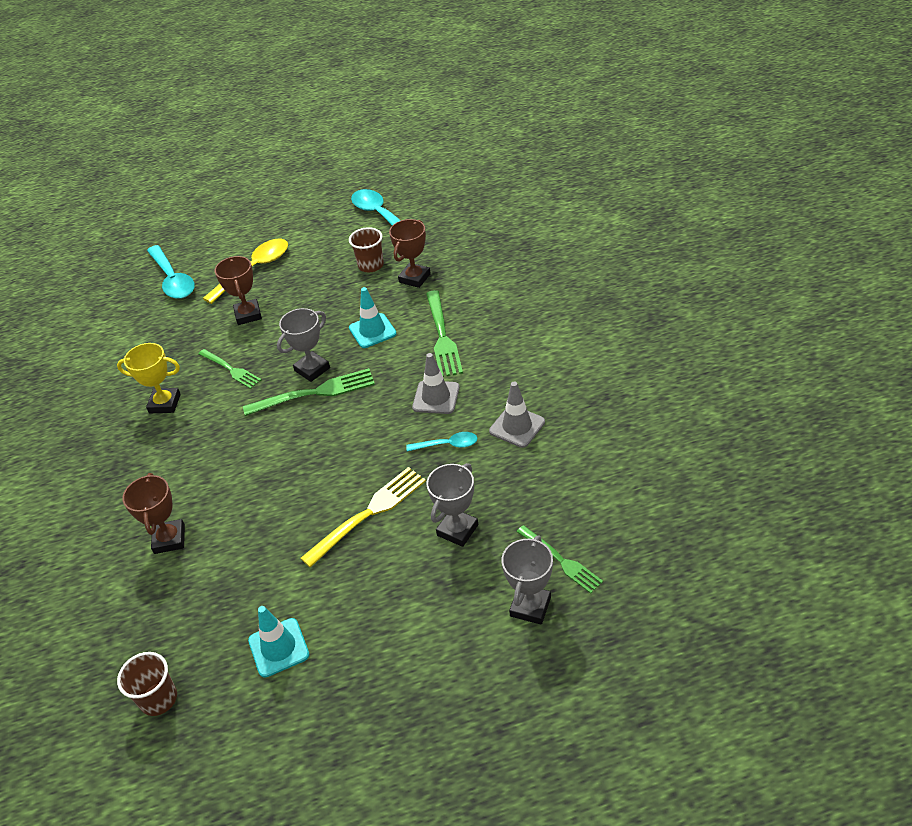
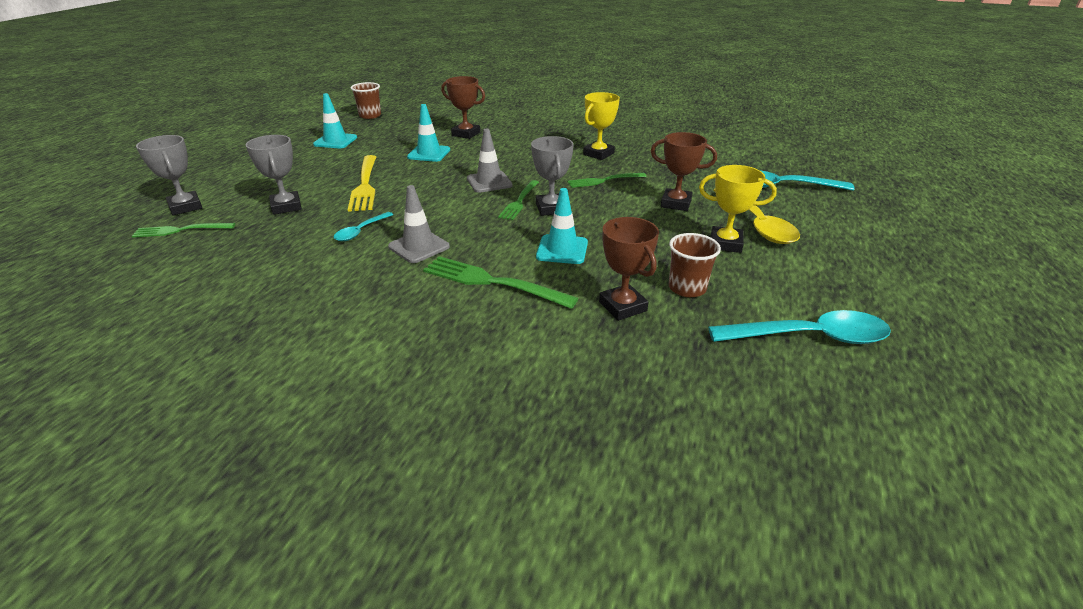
camera: 120 degrees right, 10 degrees down
(253, 527) = (429, 153): none -> turquoise traffic cone
(297, 272) = (725, 243): none -> yellow trophy
(314, 393) = (519, 201): green fork -> green fork, size x0.66
(517, 426) = (312, 269): grey traffic cone -> grey traffic cone (489, 182)

